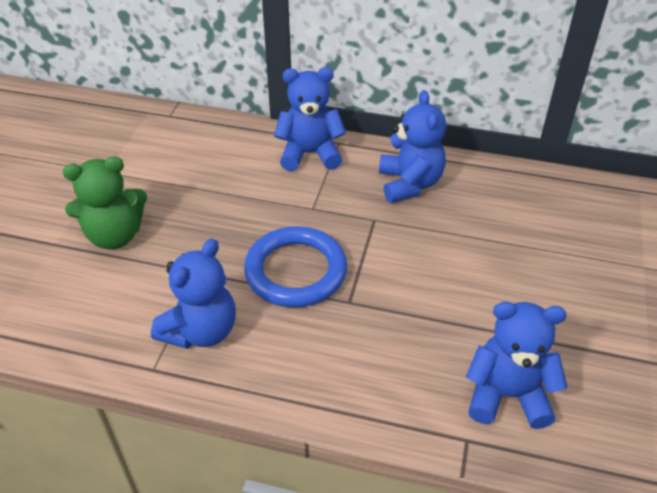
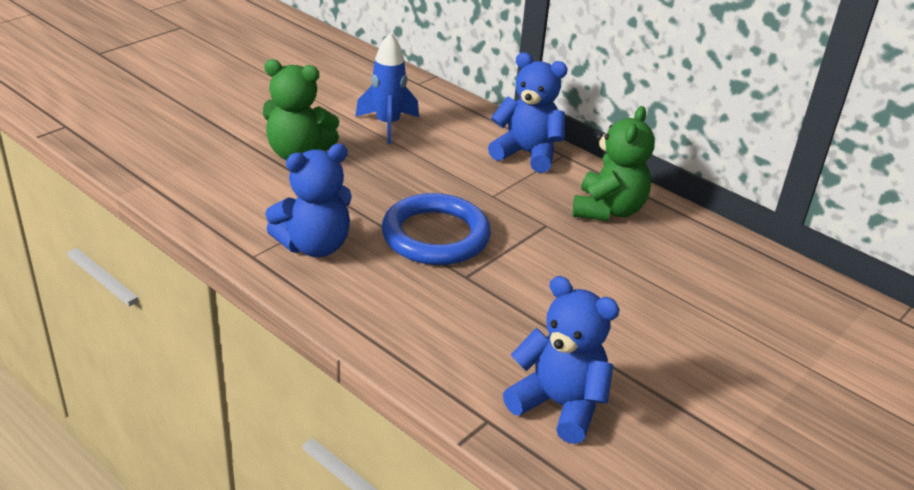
camera: 25 degrees right, 10 degrees down
(173, 171) = (387, 125): none -> blue rocket
(409, 184) = (608, 210): blue teddy bear -> green teddy bear

